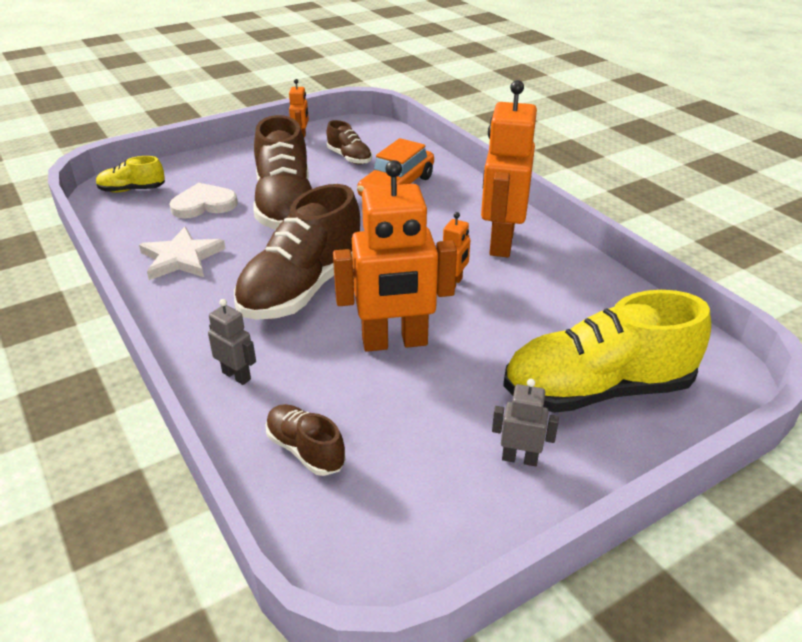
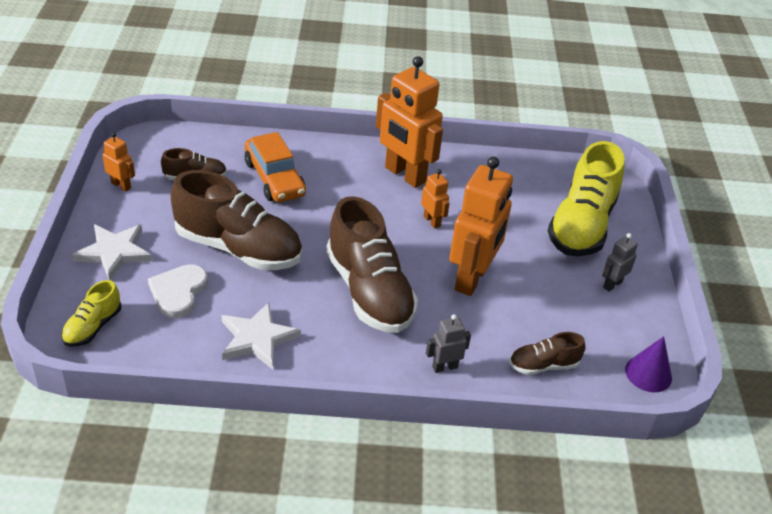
camera: 60 degrees left, 5 degrees up
(222, 165) = (114, 252): none -> white star
(381, 560) = (648, 373): none -> purple cone

